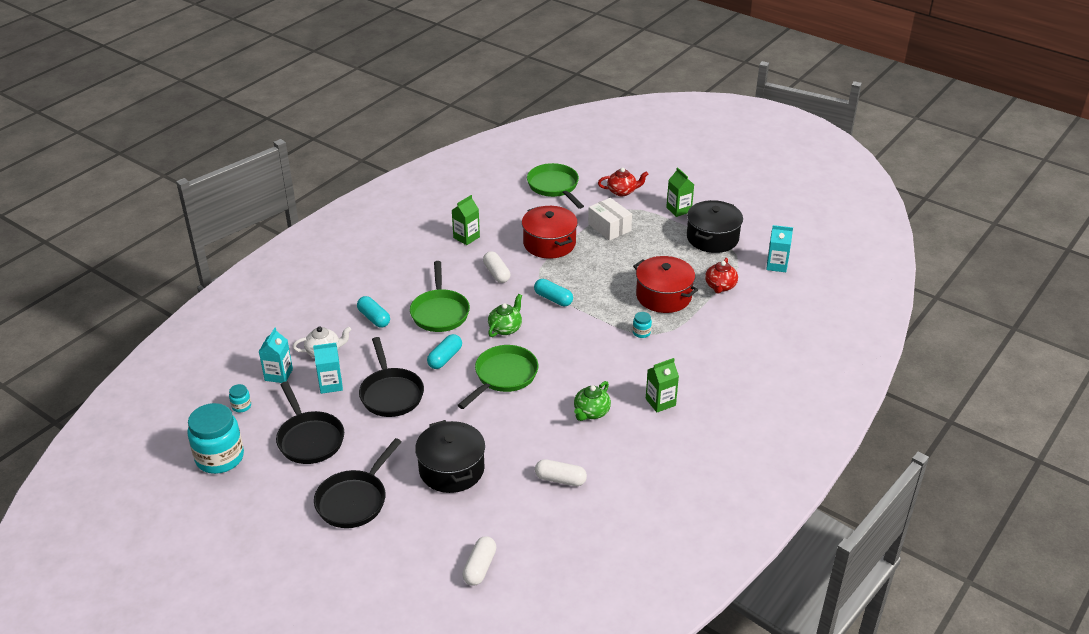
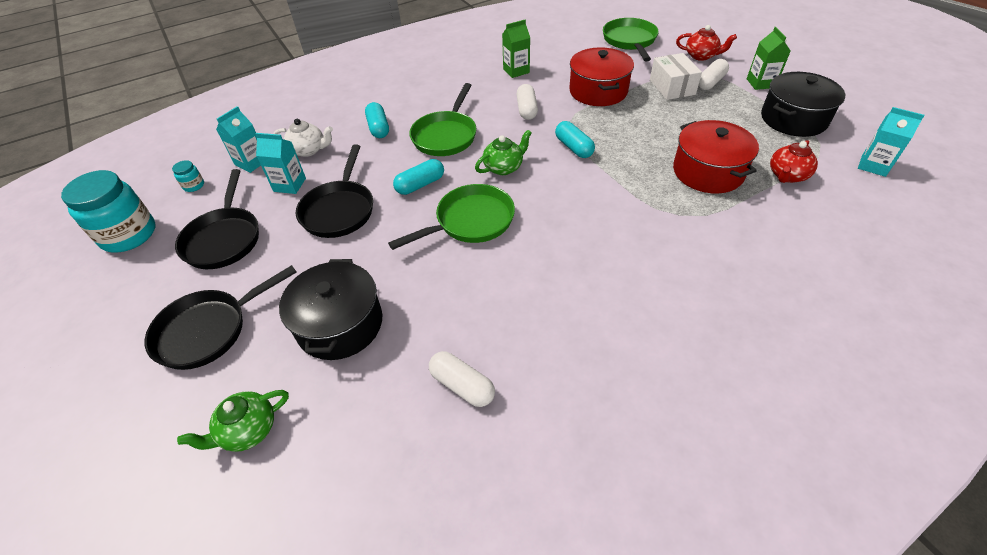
camera: 25 degrees right, 10 degrees up
(480, 567) = (276, 495): white capsule -> white capsule (710, 82)
(591, 412) = (551, 297): green teapot -> green teapot (248, 430)
(641, 333) = (662, 209): turquoise jar -> none
(660, 402) = (651, 309): green carton -> none

